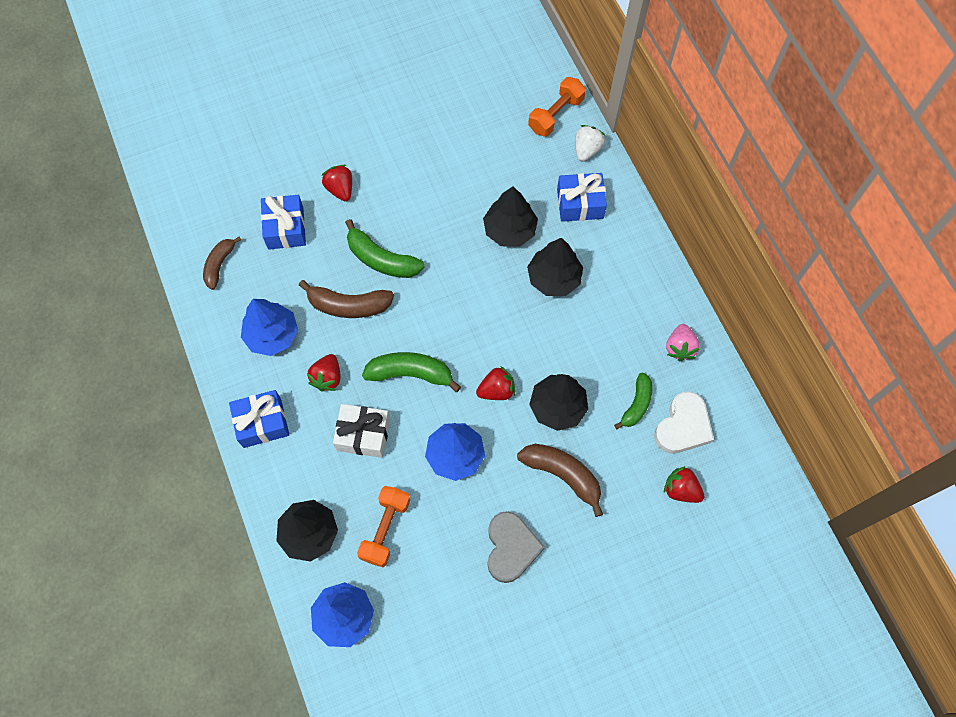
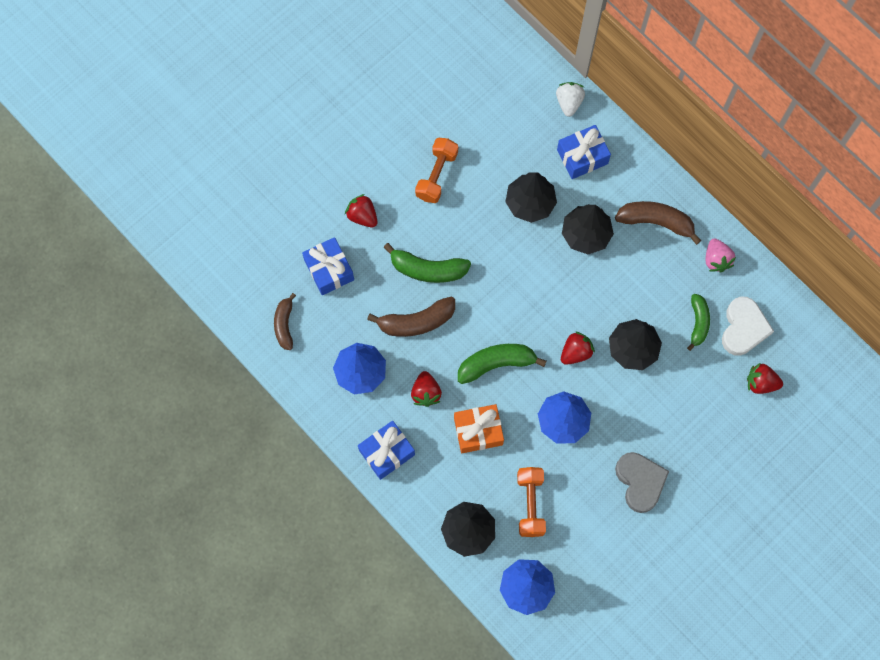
camera: 20 degrees left, 5 degrees up
(363, 435) = (478, 431): white gift -> orange gift
(556, 115) = (528, 77): orange dumbbell -> orange dumbbell (437, 175)
(563, 475) = (659, 405): brown banana -> brown banana (656, 222)

